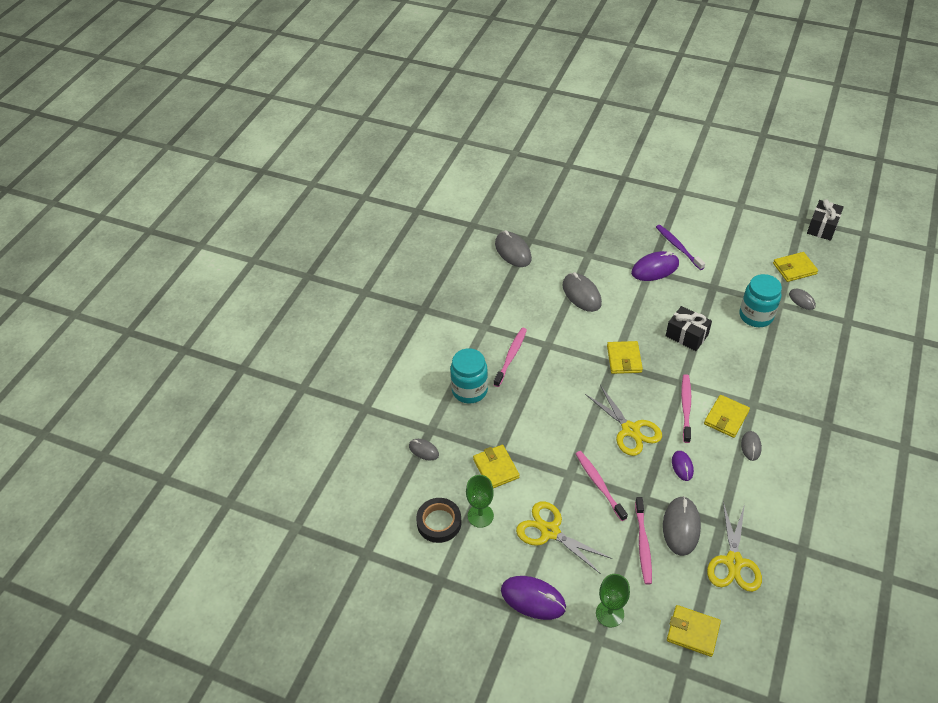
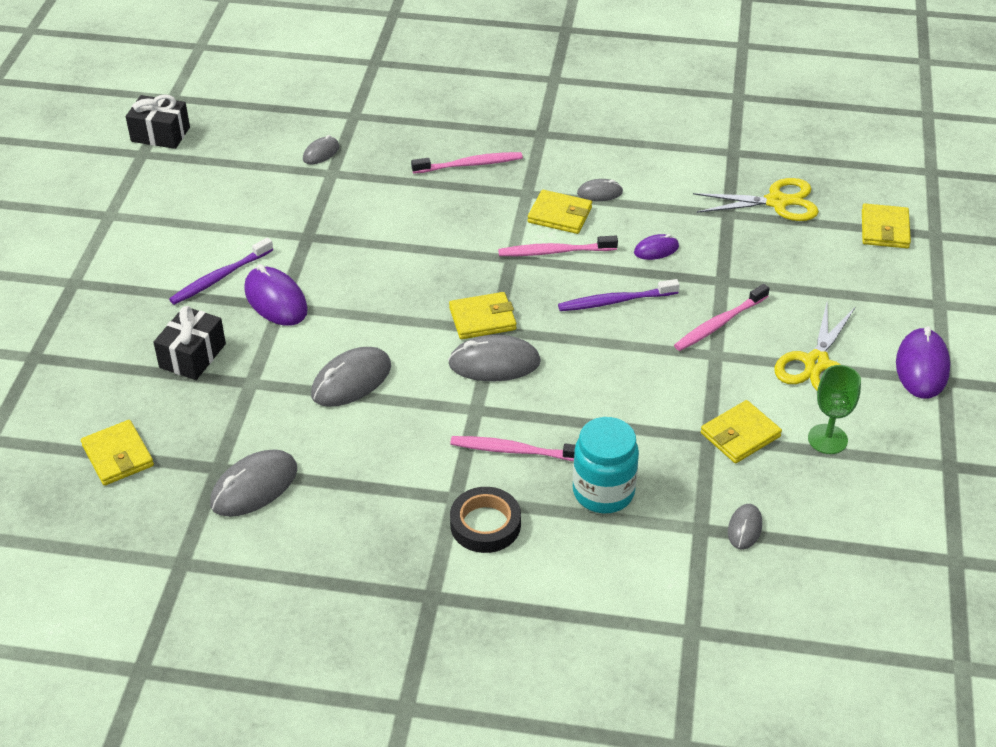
camera: 105 degrees left, 5 degrees down
(439, 522) = (861, 484): black tape -> black tape (485, 524)
(609, 613) = (901, 297): green goblet -> none
(630, 430) = (614, 301): yellow scissors -> purple toothbrush
(643, 544) = (791, 276): pink toothbrush -> pink toothbrush (470, 164)
(681, 527) = (749, 246): grey mouse -> grey mouse (494, 363)
(686, 335) = (417, 258): black gift -> black gift (192, 356)
(756, 316) = (361, 193): turquoise jar -> none
(794, 268) = (255, 160): yellow wallet -> yellow wallet (118, 456)

